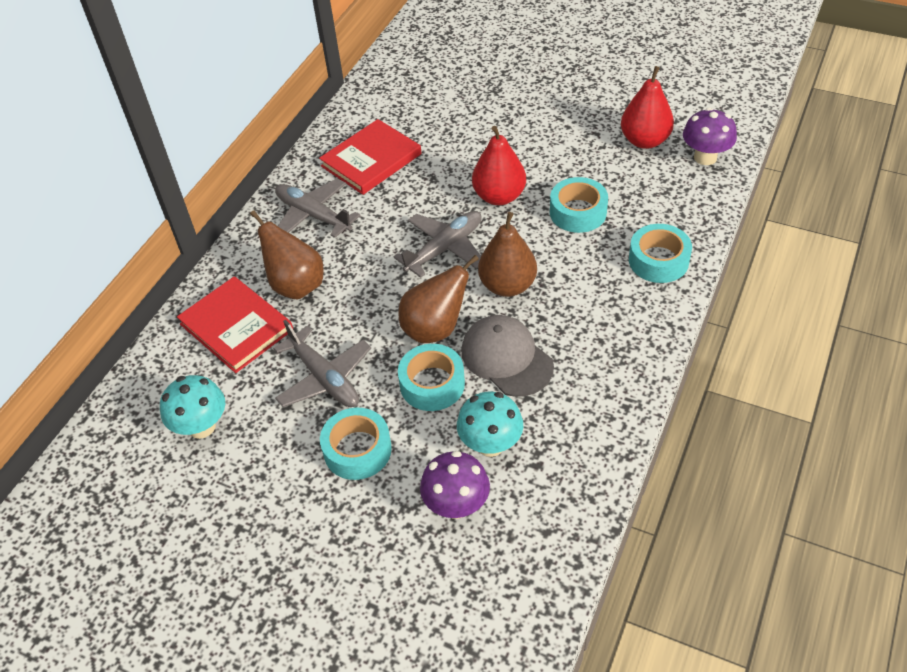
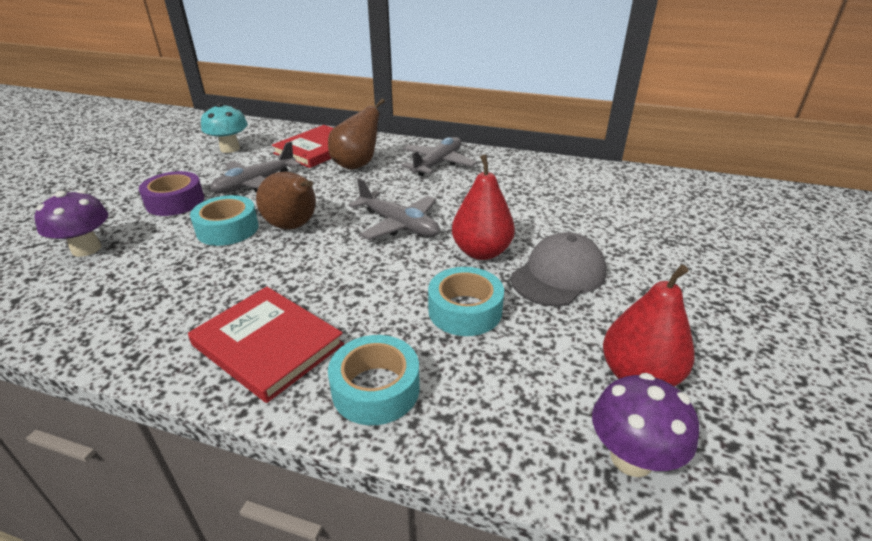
camera: 80 degrees right, 15 degrees down
(357, 450) = (175, 202): turquoise tape -> purple tape
(371, 160) = (516, 181): red book -> red book (268, 345)
(490, 444) = (140, 263): turquoise mushroom -> none
(506, 358) = (242, 267): grey cap -> grey cap (558, 275)
(507, 285) = (343, 263): brown pear -> none

